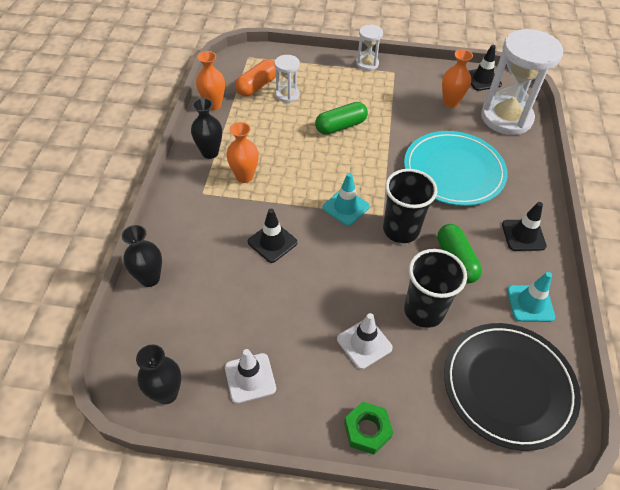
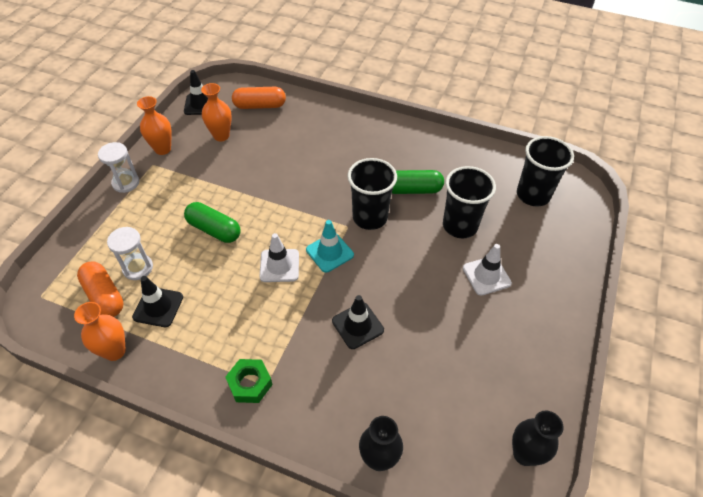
camera: 75 degrees left, 0 degrees up
(210, 152) = (201, 367): black vase -> none
(244, 176) = (255, 336): orange vase -> orange vase (163, 149)
(250, 378) = (513, 373): white traffic cone -> white traffic cone (279, 265)
(340, 126) = (214, 230): green capsule -> green capsule turned 45 degrees counterclockwise
(367, 430) = (566, 293): green nut -> green nut (250, 383)
(453, 171) = (312, 161): turquoise plate -> none
(506, 118) = (260, 106): white hourglass -> orange capsule
(508, 386) = (533, 195): black plate -> black cup
(523, 235) = (397, 140): black traffic cone -> black traffic cone (158, 307)
(530, 303) = (463, 159): turquoise traffic cone -> none

